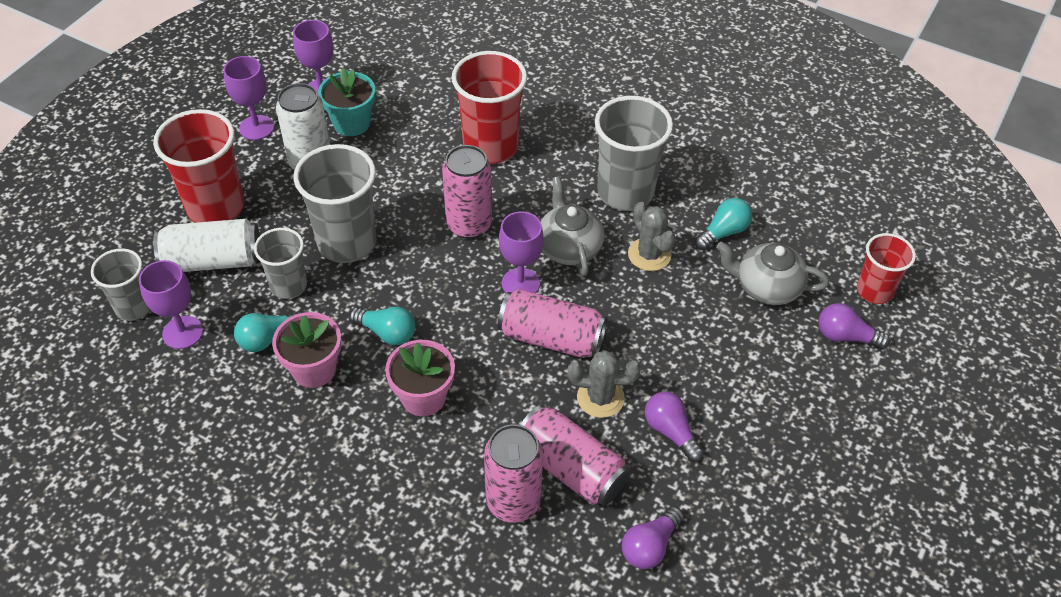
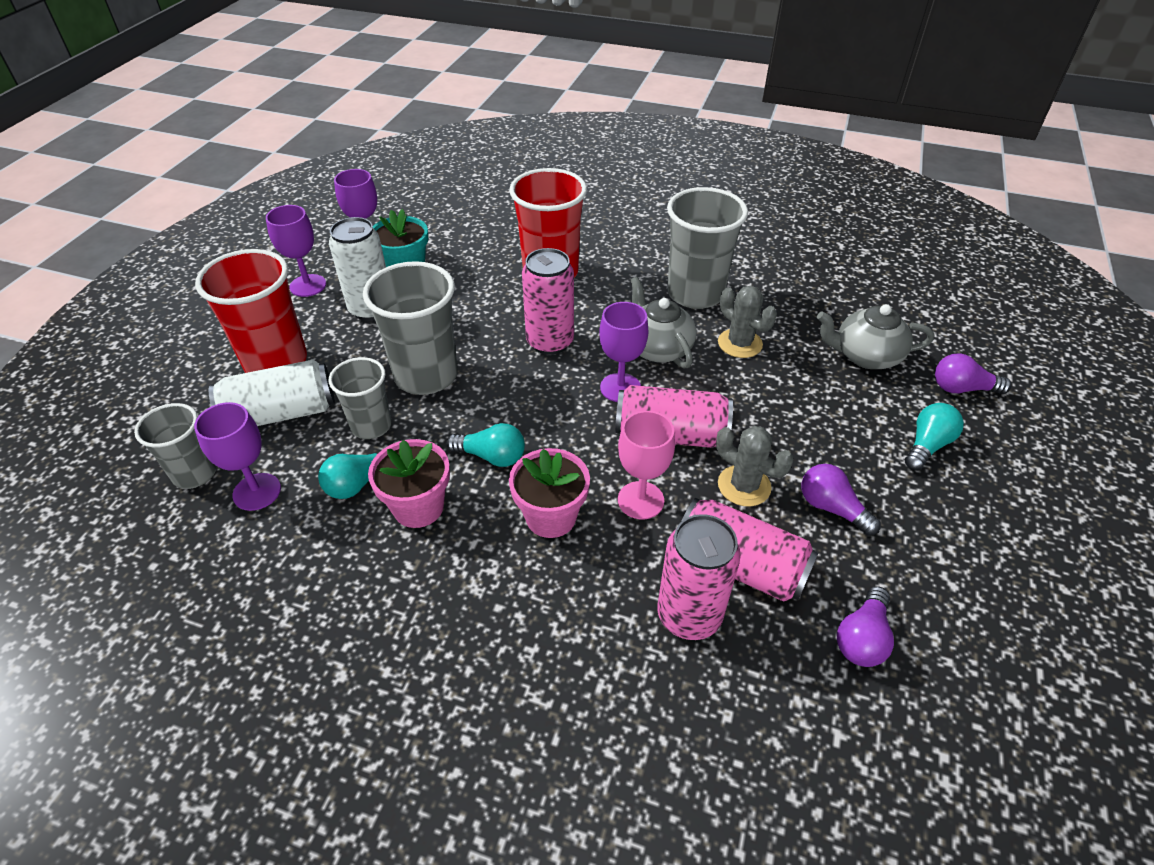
camera: 10 degrees left, 5 degrees down
(505, 395) = (640, 500): none -> pink goblet
(600, 398) = (744, 486): grey cactus -> grey cactus turned 45 degrees clockwise
(723, 232) = (802, 315): turquoise light bulb -> turquoise light bulb (927, 445)
(874, 291) = (968, 345): red cup -> none

